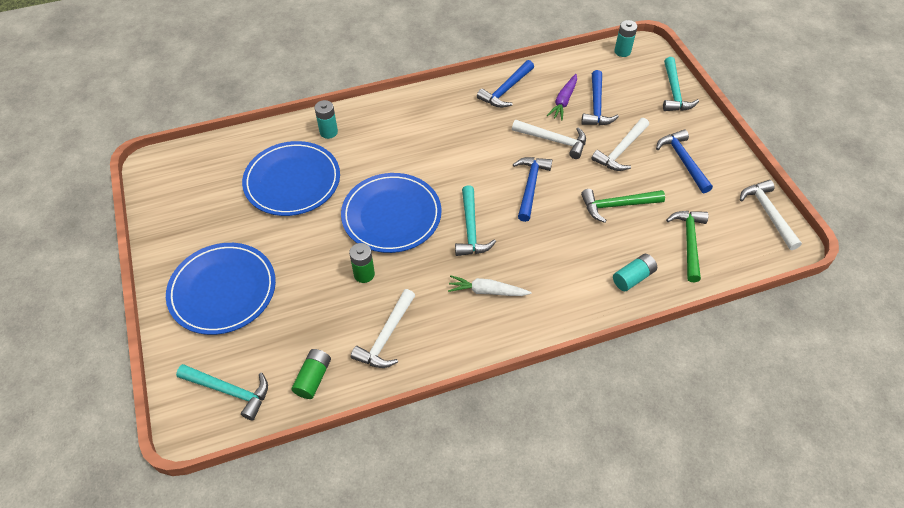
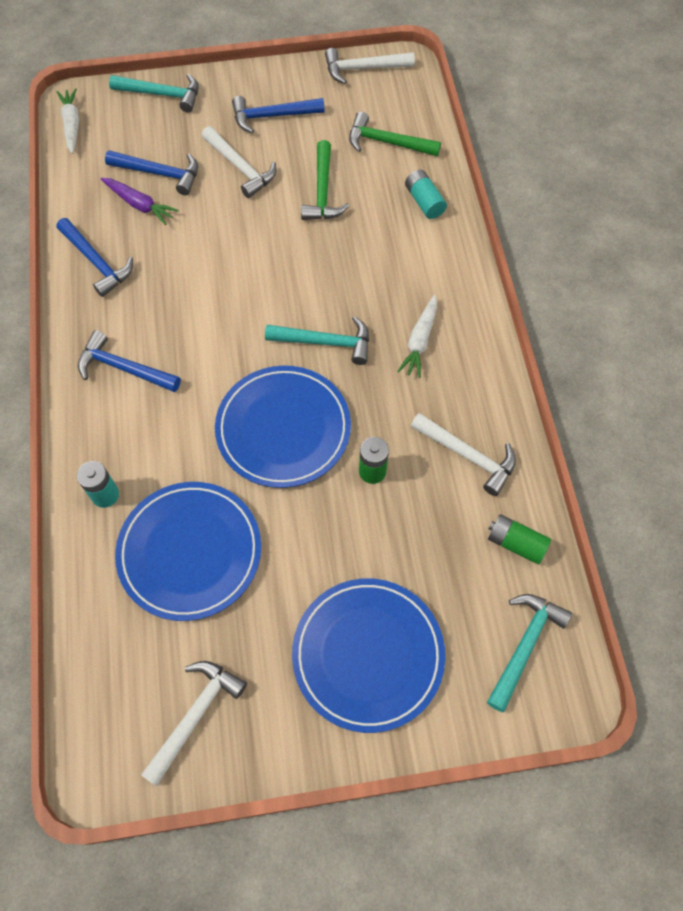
camera: 80 degrees left, 10 degrees up
(530, 186) = (273, 268): blue hammer -> blue hammer (124, 368)
(553, 140) = (204, 229): white hammer -> white hammer (195, 715)
(622, 51) = (72, 125): turquoise battery -> white carrot

